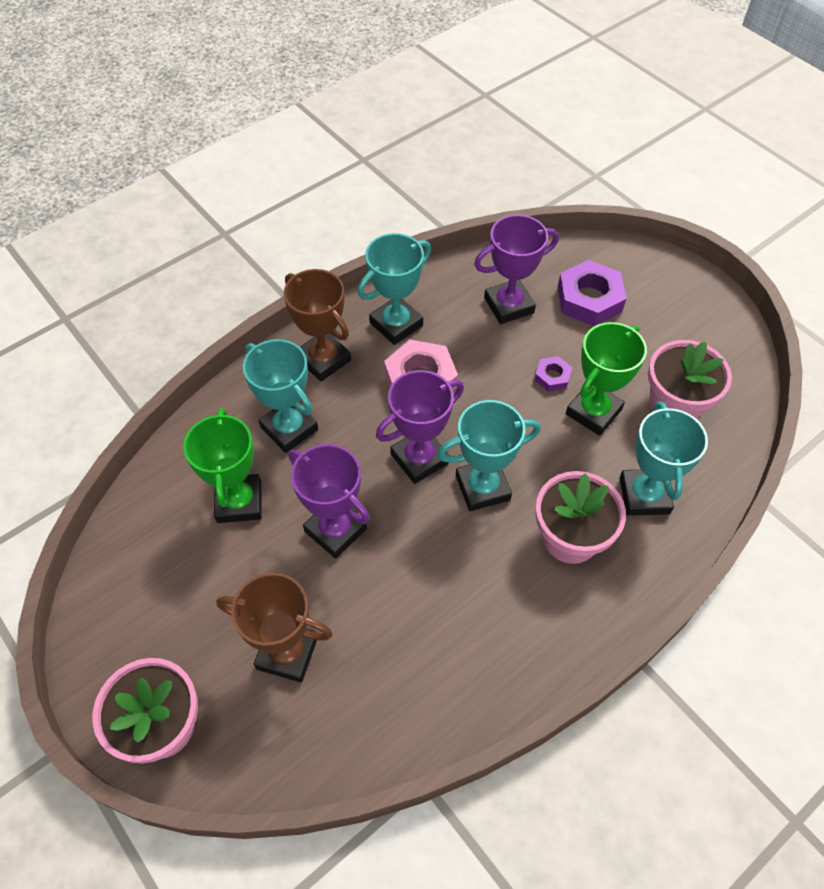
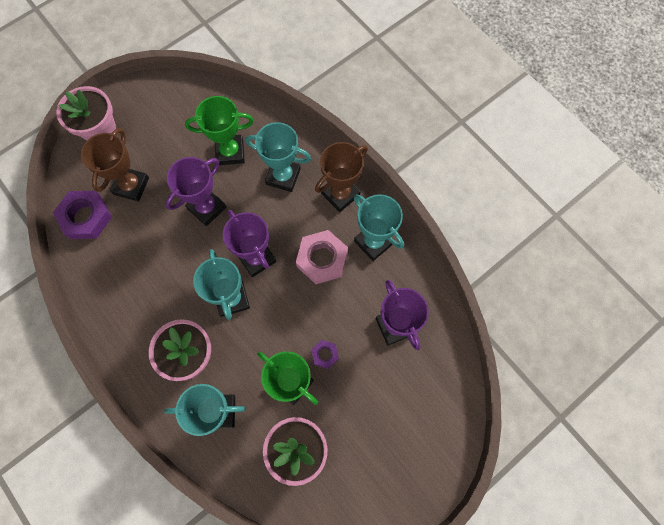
camera: 90 degrees right, 15 degrees up
(289, 428) = (283, 176): turquoise trophy -> turquoise trophy turned 60 degrees clockwise
(589, 299) = (404, 392): purple nut -> purple nut (86, 217)

